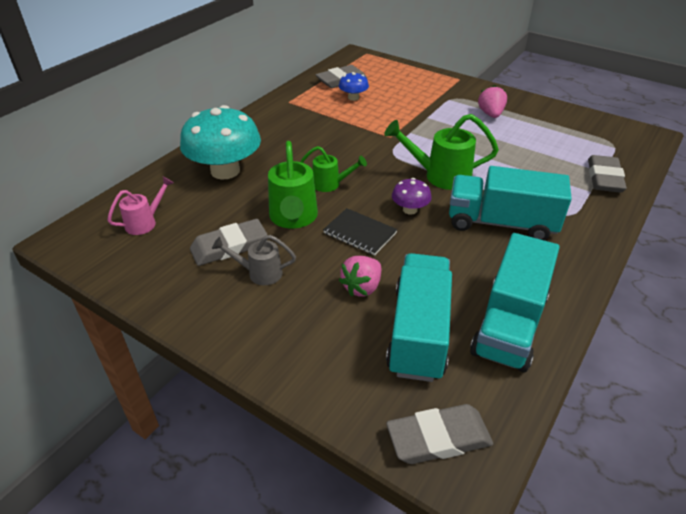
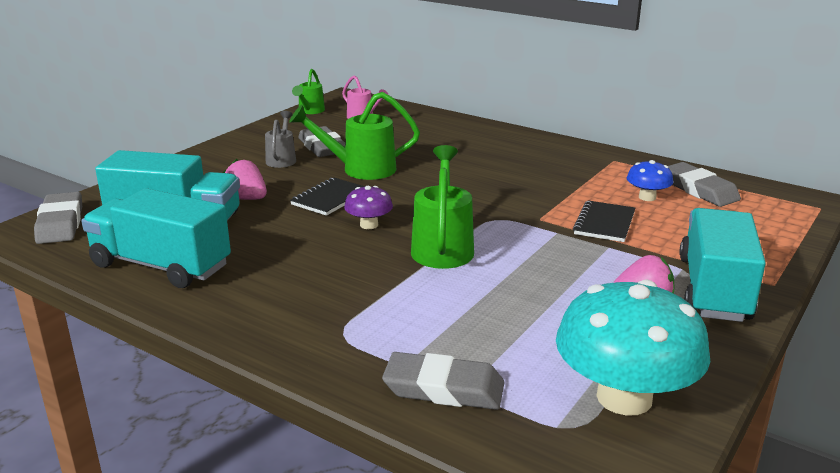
camera: 90 degrees right, 15 degrees down
(225, 171) = (447, 139): turquoise mushroom -> turquoise mushroom (624, 397)
(330, 184) = (422, 185): green watering can -> green watering can (310, 111)
(394, 115) = (604, 223): none -> black notebook
(501, 223) = (333, 279): turquoise truck -> turquoise truck (714, 289)

